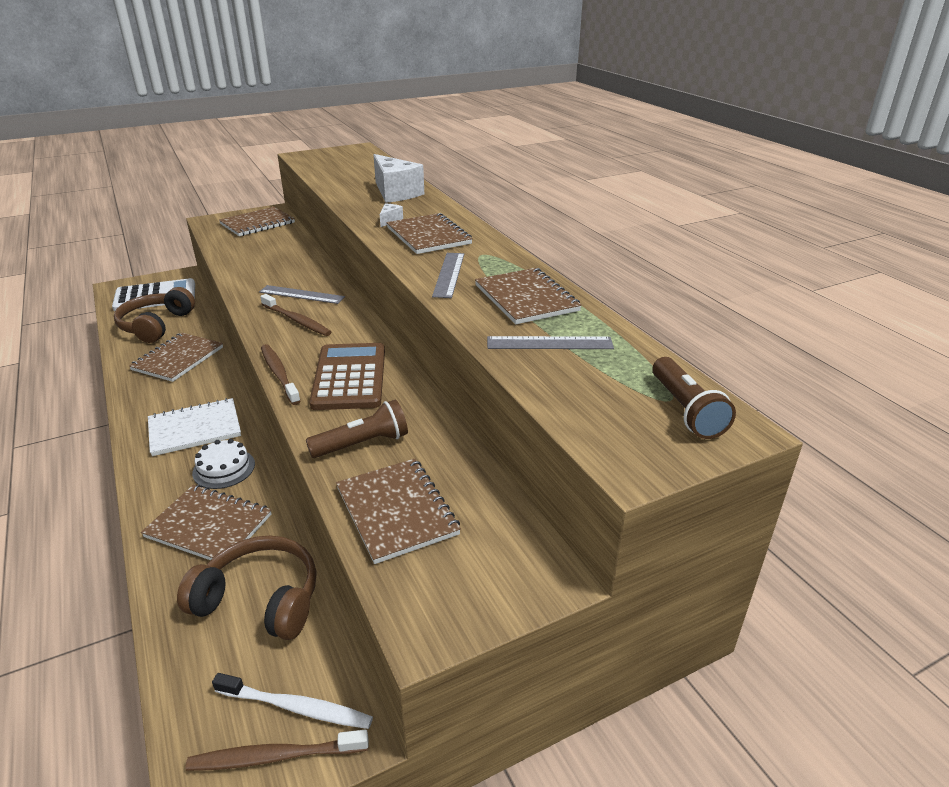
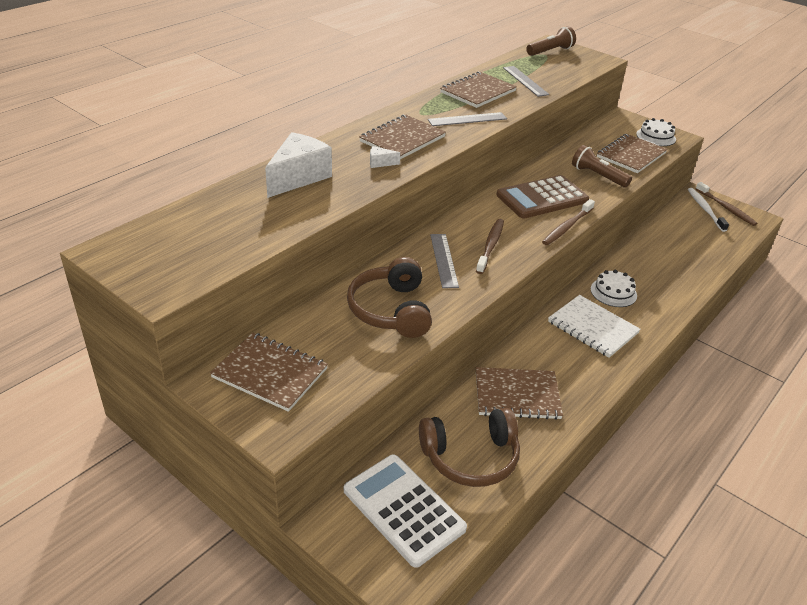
camera: 115 degrees left, 5 degrees up
(209, 526) = (658, 276): brown notebook -> none
(260, 599) = (676, 238): brown headphones -> brown headphones (391, 310)
(443, 587) = (656, 137): none -> white cake

